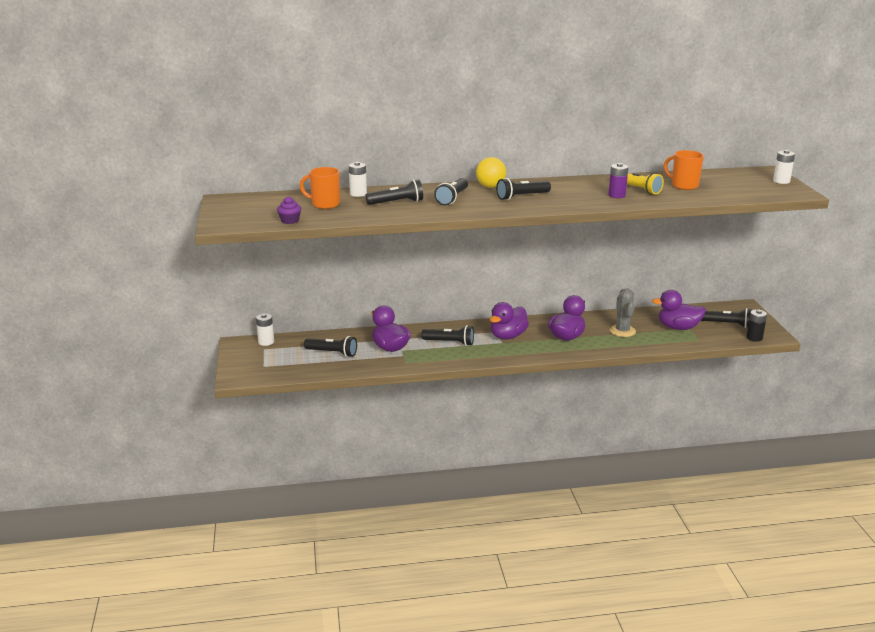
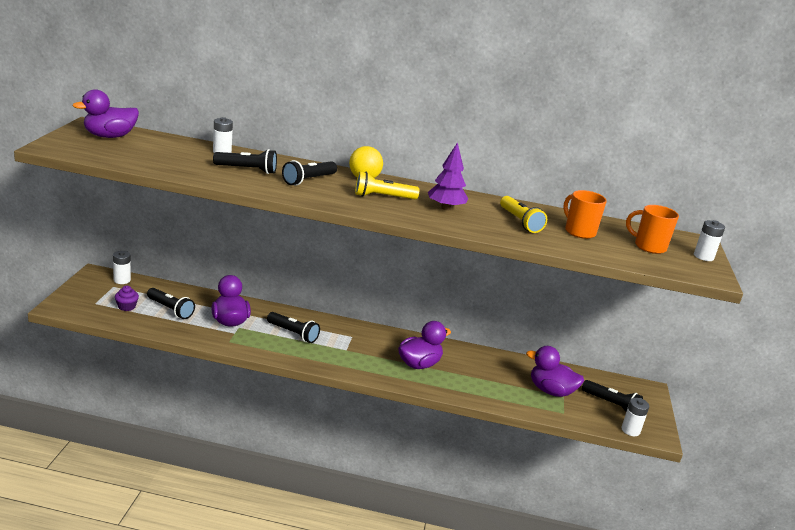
camera: 15 degrees right, 0 degrees up
(290, 221) = (119, 160): purple cupcake -> purple cupcake (126, 307)
(324, 204) = (175, 153): orange mug -> orange mug (649, 247)
(508, 336) = (358, 345): purple duck -> purple duck (109, 136)
(522, 197) = (383, 197): black flashlight -> yellow flashlight
(575, 193) = (445, 208): none -> purple tree
(617, 195) = (489, 222): purple battery -> none
(622, 331) = (485, 376): grey cactus -> none
(754, 338) = (630, 430): black battery -> white battery

